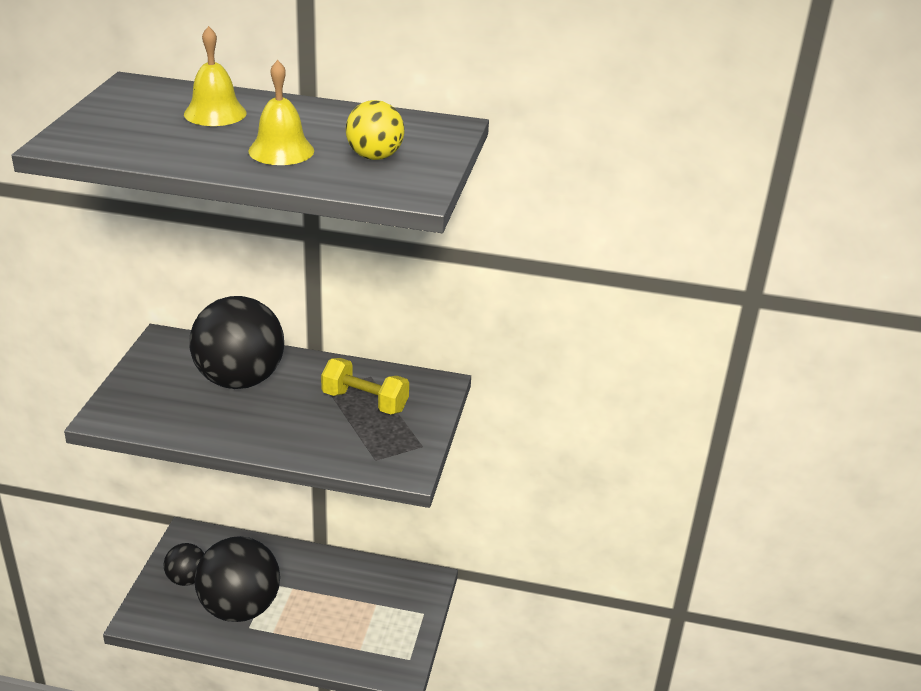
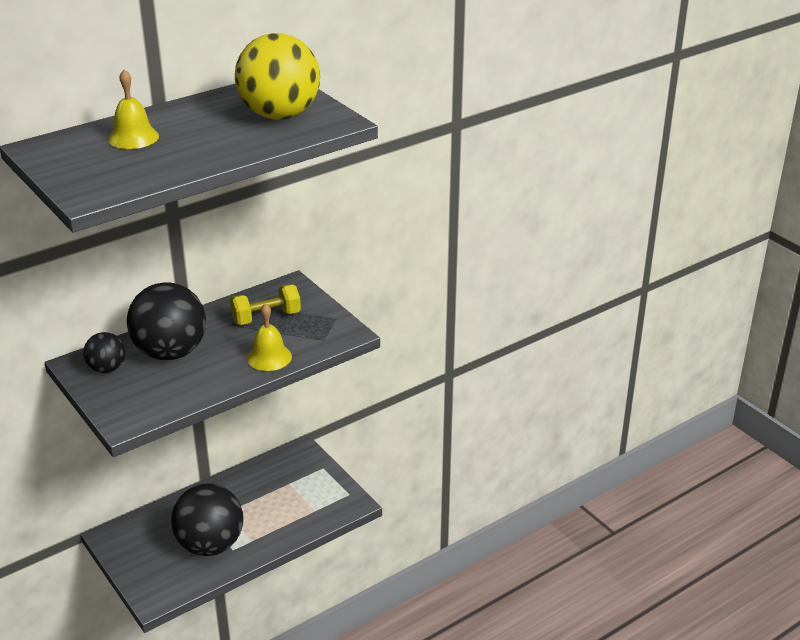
camera: 45 degrees left, 0 degrees up
(187, 579) = (150, 557): black ball -> black ball (107, 368)
(281, 151) = (224, 137): yellow bell -> yellow bell (269, 357)
(374, 157) = (279, 115): yellow ball -> yellow ball, size x1.93

